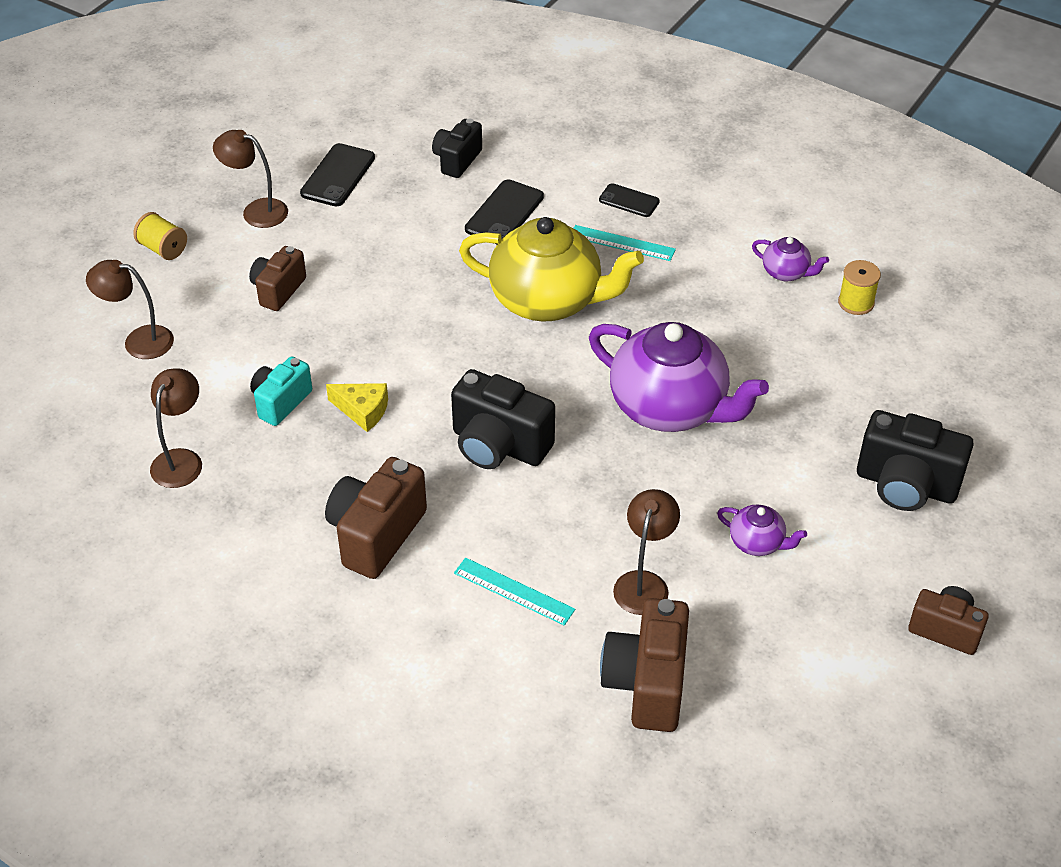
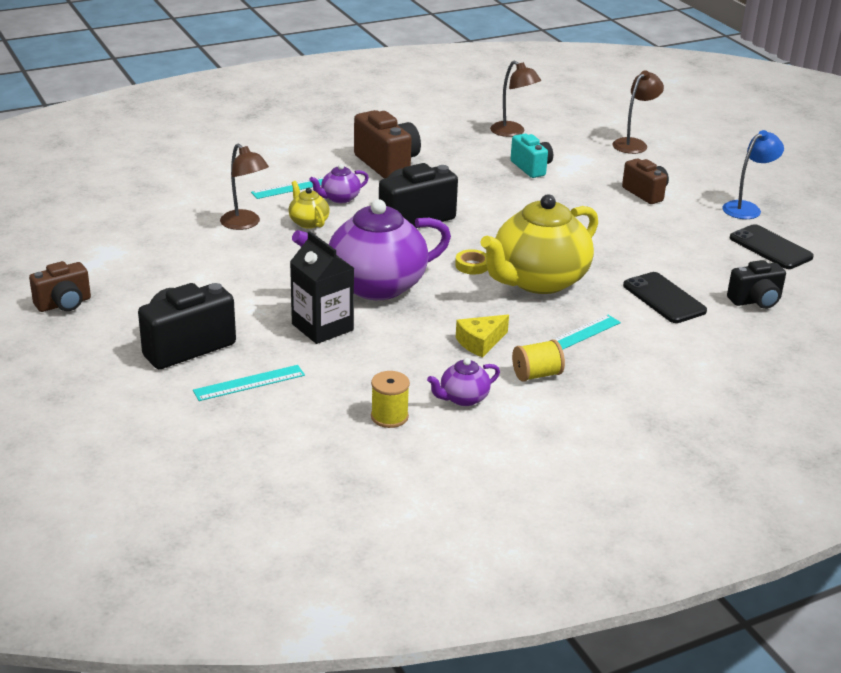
camera: 120 degrees right, 15 degrees down
(163, 249) = (726, 170): yellow spool -> yellow spool (536, 375)
(256, 211) = (747, 208): brown lamp -> blue lamp
(362, 410) = (495, 188): yellow cheese -> yellow cheese (480, 342)
(457, 160) = (756, 301): black camera -> black camera turned 105 degrees clockwise
(561, 356) = (472, 265): none -> yellow tape
(588, 529) = (308, 222): none -> yellow teapot
(629, 201) = (632, 360): black phone -> none
(647, 684) = (179, 200): brown camera -> none
(757, 543) = (220, 270): purple teapot -> purple teapot (339, 198)
(776, 407) = (322, 327): none -> black carton
(907, 409) = (249, 383): none -> turquoise ruler

